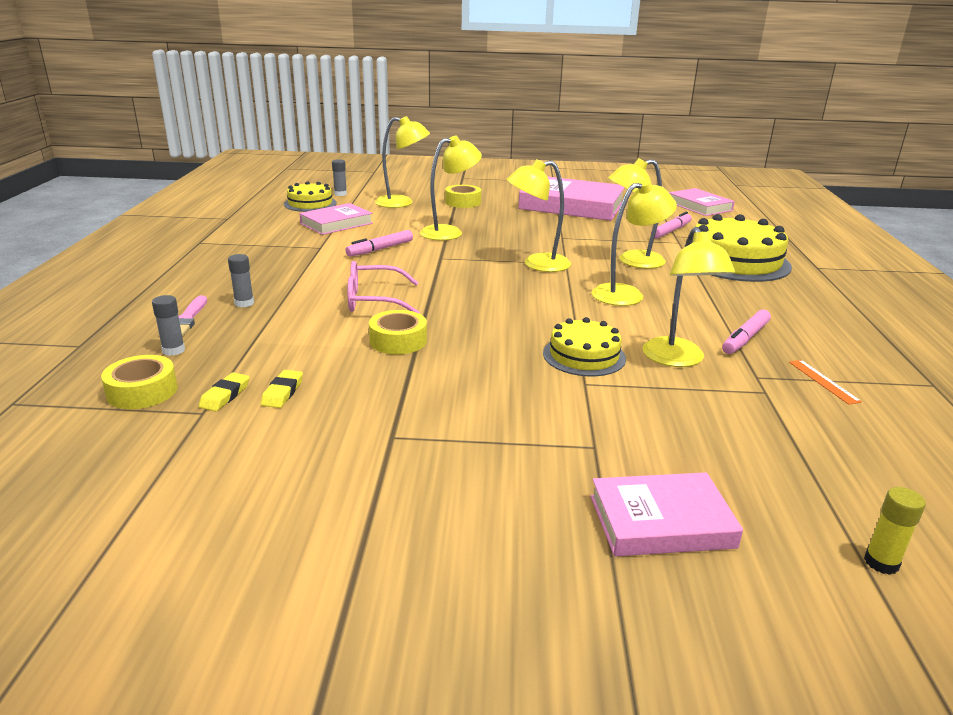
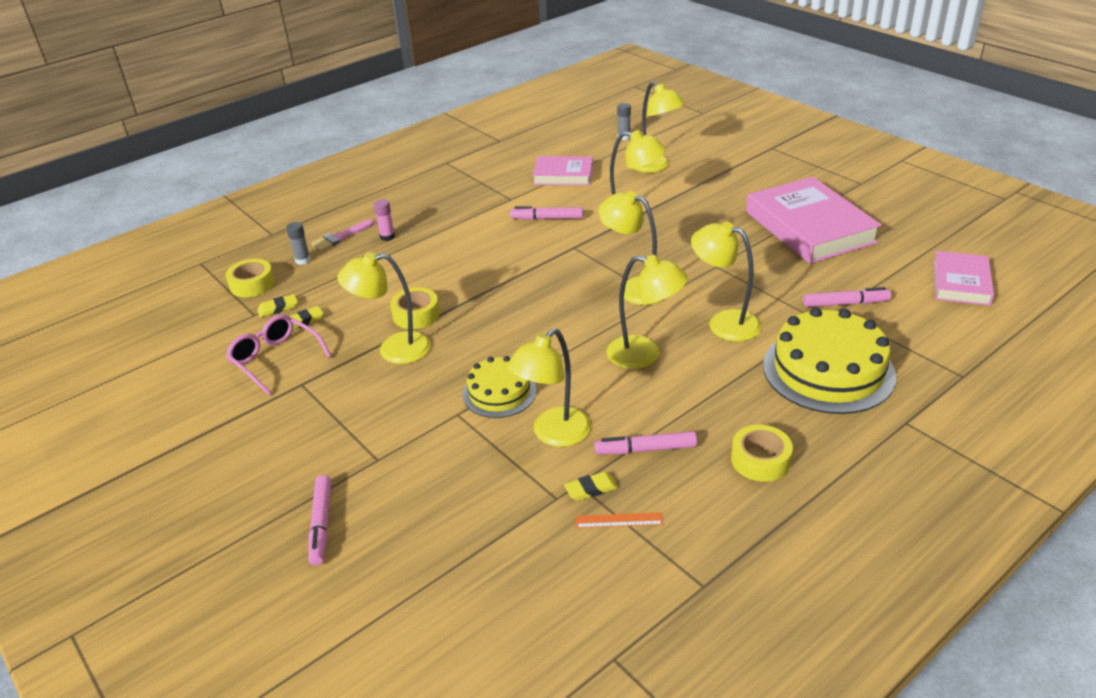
camera: 50 degrees right, 10 degrees up
(244, 303) = (387, 237): grey glue stick -> pink glue stick
(310, 204) = (581, 142): yellow cake -> none
(373, 300) = (459, 270): pink glasses -> pink glasses (275, 359)
(431, 370) = (393, 350): none -> yellow lamp
(463, 202) = (710, 184): yellow tape -> yellow tape (760, 460)
(661, 521) = (321, 524): pink book -> pink marker
(770, 375) = (591, 489): none -> yellow eraser
(823, 381) = (619, 520): orange ruler -> orange ruler turned 60 degrees clockwise
(881, 562) = (371, 635): yellow glue stick -> none

